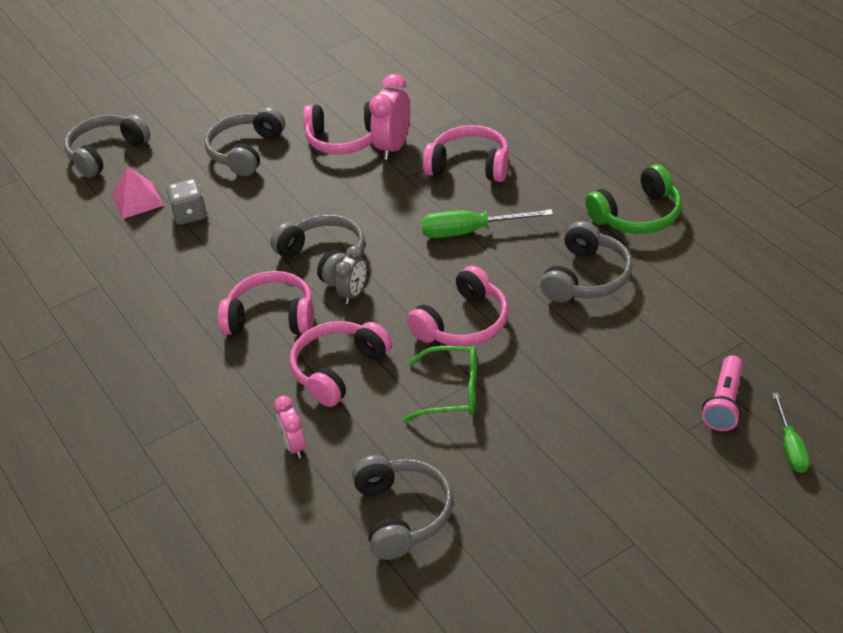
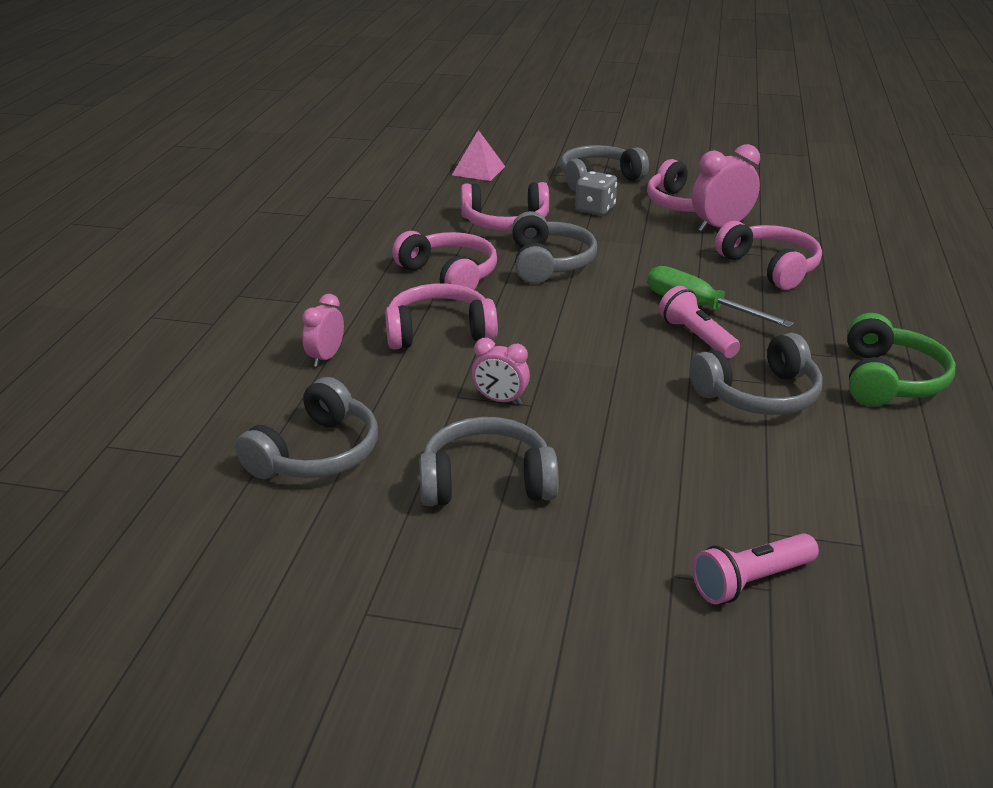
camera: 40 degrees right, 10 degrees down
(106, 153) = (503, 139): grey headphones -> grey headphones (486, 481)
(190, 214) = (498, 193): grey dice -> grey dice (595, 209)
(354, 294) = (533, 294): grey clock -> none
(453, 392) = (500, 400): green glasses -> pink clock
(464, 324) = (588, 362): pink headphones -> pink headphones (505, 223)
(499, 257) = (696, 337): none -> pink flashlight
(638, 215) = (889, 380): green headphones -> green headphones turned 90 degrees counterclockwise
(790, 447) = (770, 675): green screwdriver -> none

